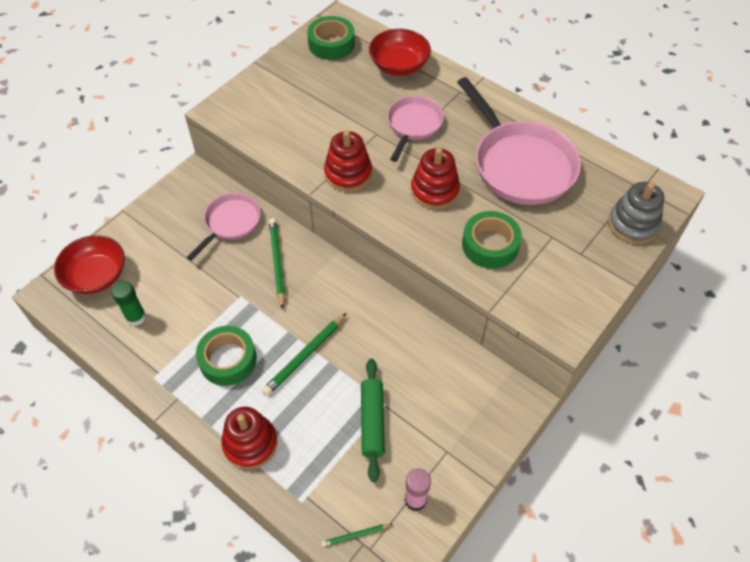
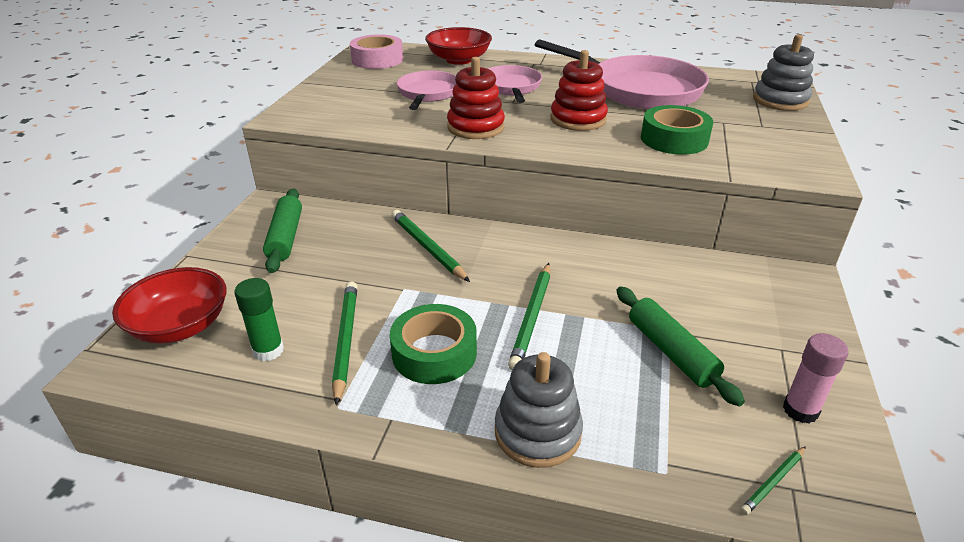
camera: 25 degrees left, 20 degrees down
(182, 327) = (345, 340): none -> green pencil
(190, 216) = (286, 237): none -> green rolling pin
(230, 223) = (343, 231): pink pan -> pink pan (428, 94)
(250, 443) = (537, 432): red stacking toy -> grey stacking toy
(331, 44) = (377, 60): green tape -> pink tape

